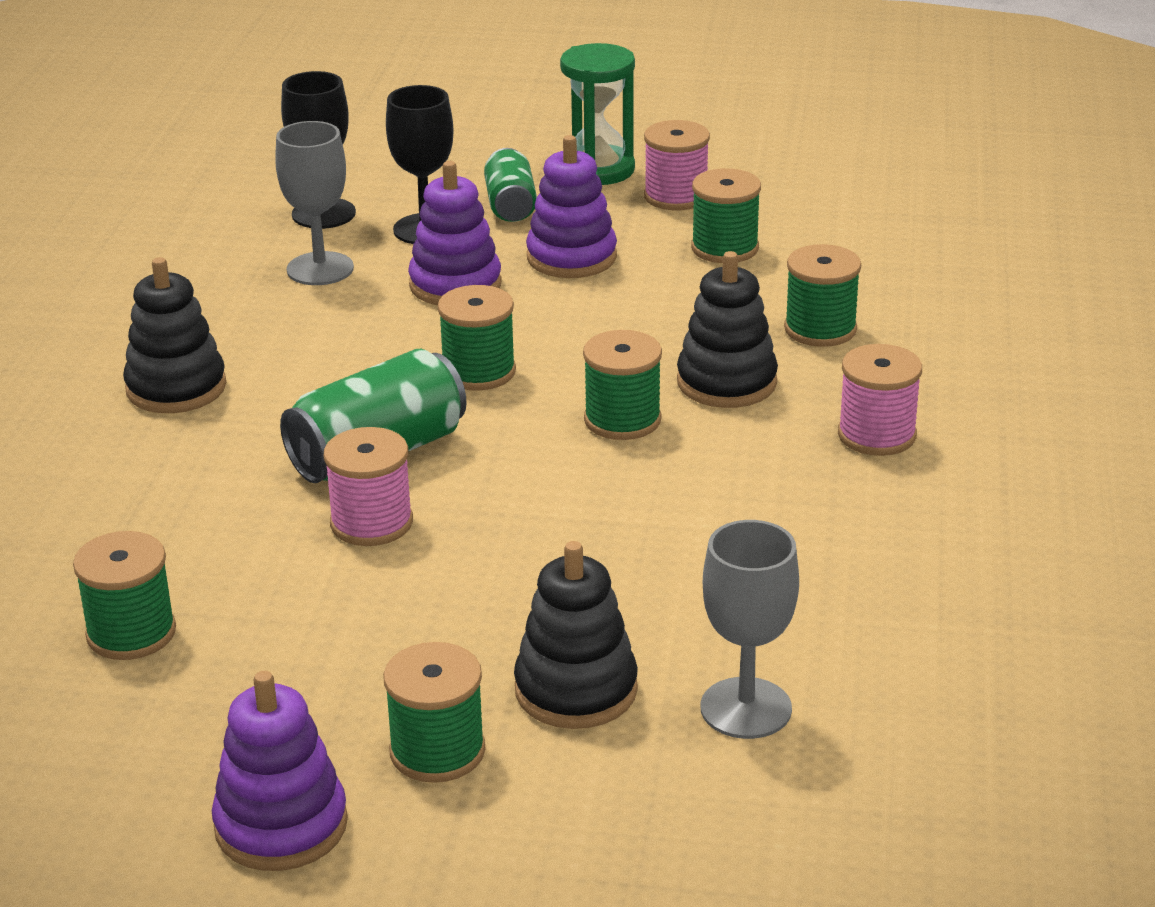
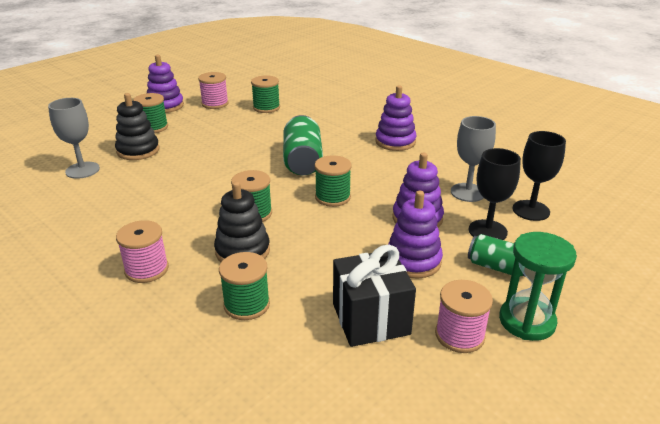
camera: 125 degrees right, 0 degrees up
(176, 388) = (395, 142): black stacking toy -> purple stacking toy
(371, 523) = (264, 148): pink spool -> pink spool (215, 104)
(724, 248) = (370, 319): green spool -> black gift

